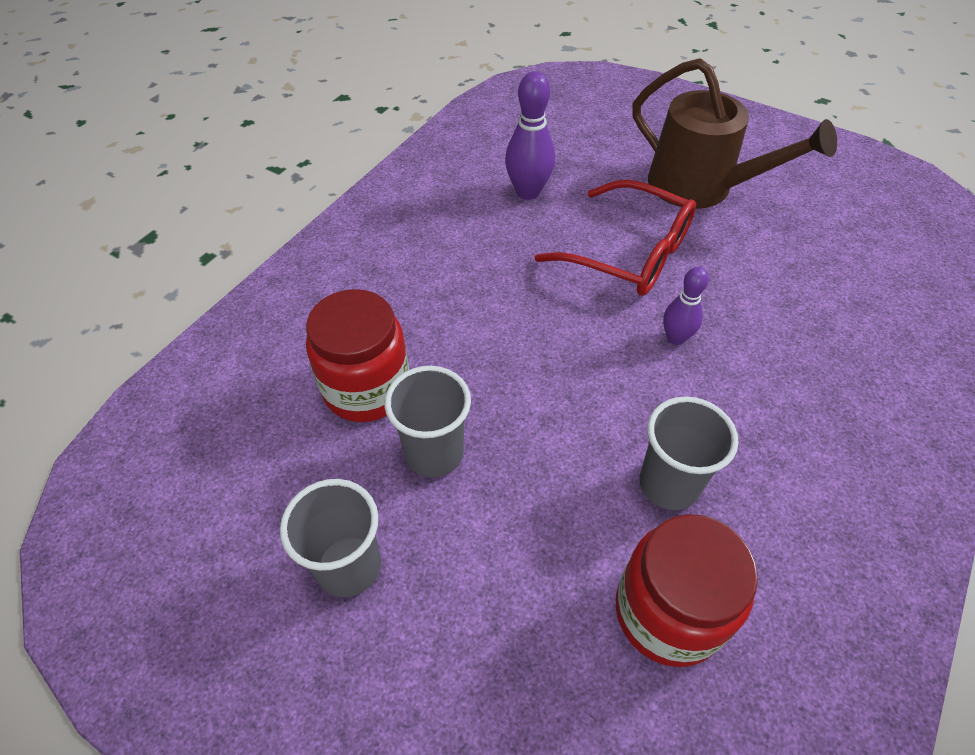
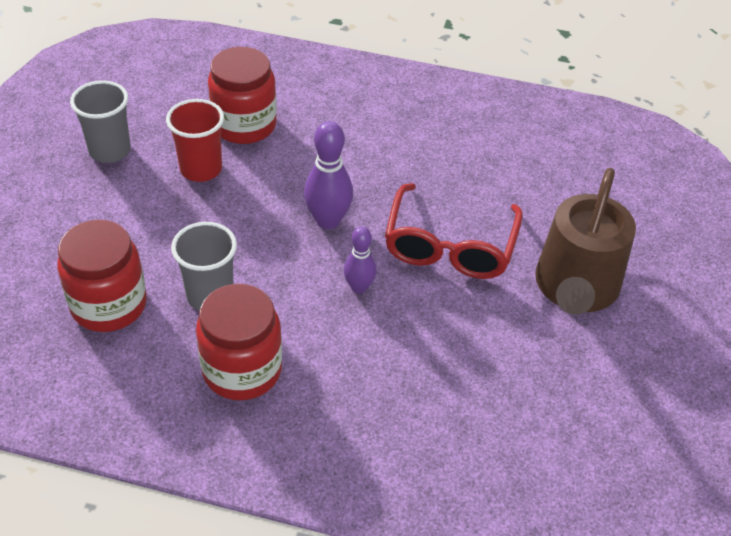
camera: 70 degrees right, 5 degrees down
(434, 453) = (201, 169): grey cup -> red cup
(528, 192) = (497, 168): purple bowling pin -> purple bowling pin (328, 220)
(790, 472) = (242, 370): none -> red jar

